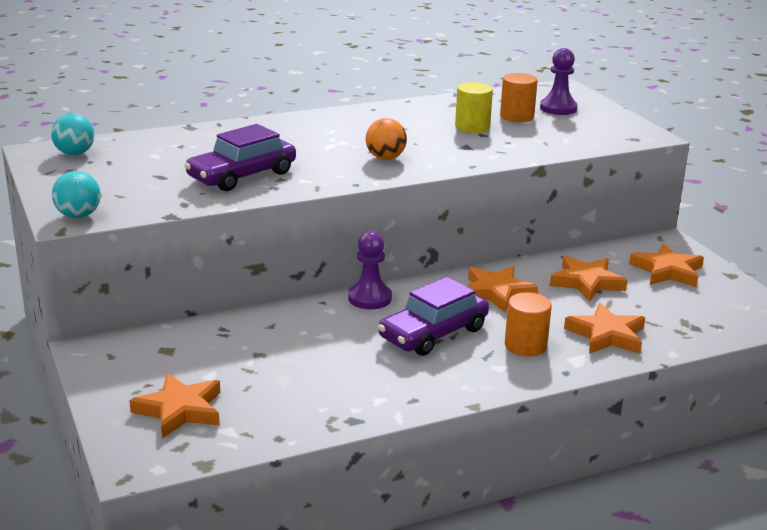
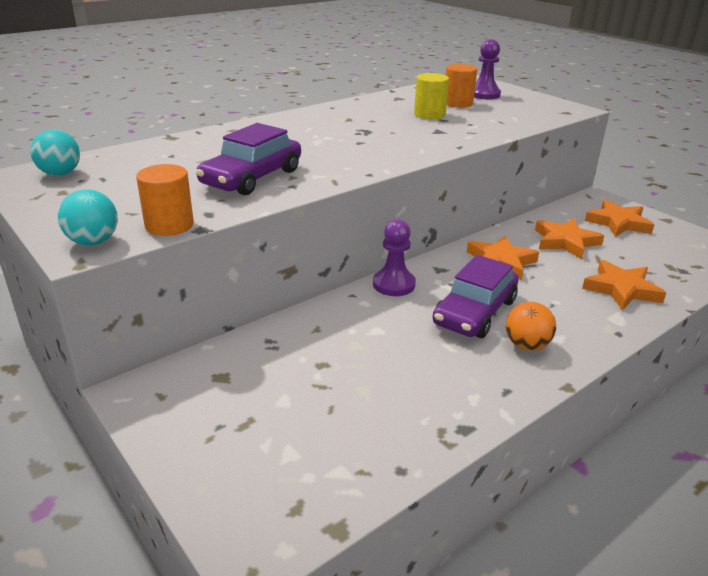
camera: 15 degrees left, 5 degrees up
(180, 410) = (272, 454): orange star -> none
(385, 158) = (377, 147): orange ball -> orange ball (526, 345)
(525, 346) = (564, 311): orange cylinder -> orange cylinder (169, 225)

